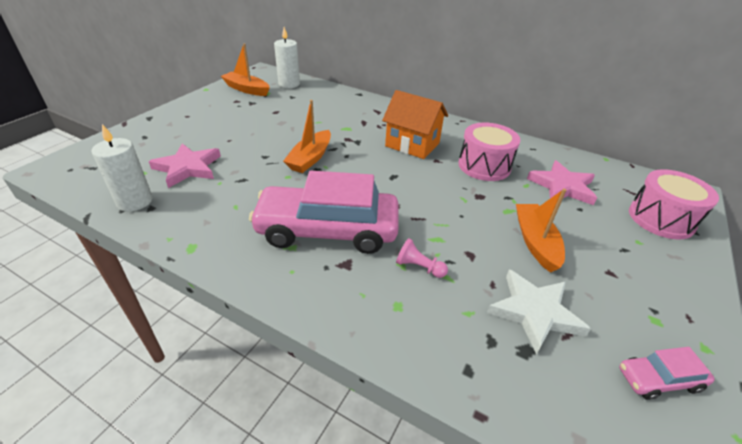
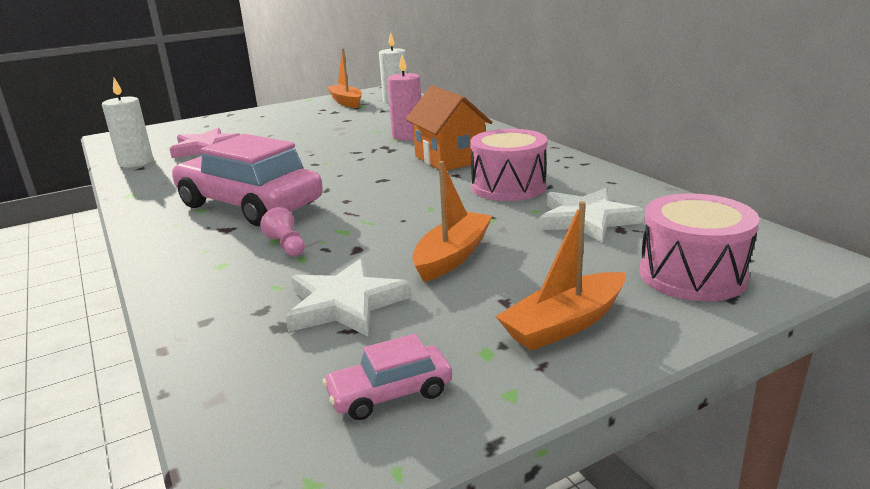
camera: 35 degrees right, 15 degrees down
(310, 158) = (321, 156): orange boat -> orange boat (564, 324)
(351, 124) = (407, 136): none -> pink candle
(562, 186) = (587, 220): pink star -> white star
(659, 379) = (390, 393): pink car -> pink car turned 45 degrees counterclockwise

